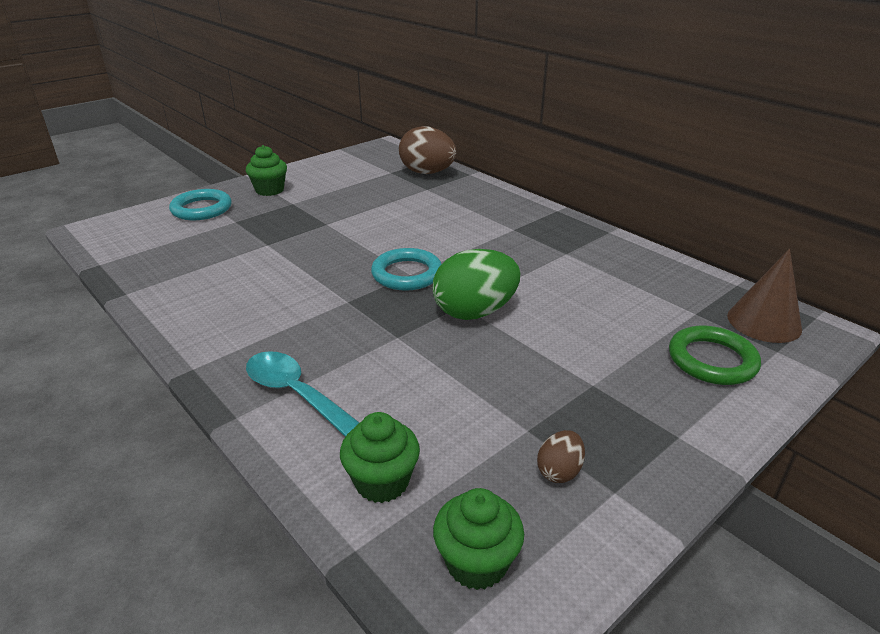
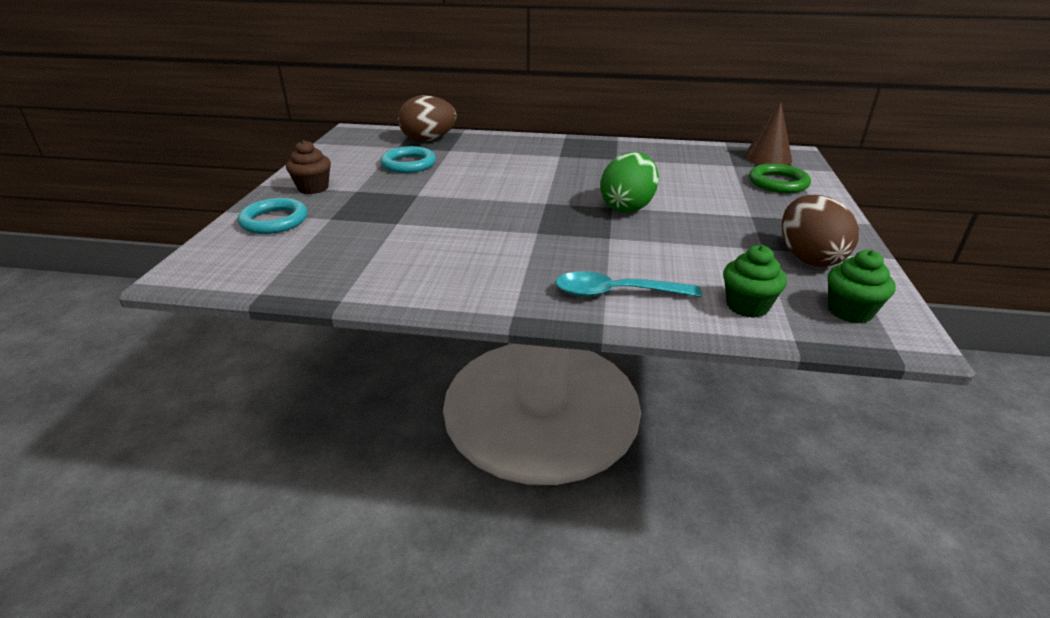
camera: 40 degrees left, 0 degrees up
(269, 190) = (313, 188): green cupcake -> brown cupcake
(407, 274) = (544, 203): turquoise ring -> turquoise ring (408, 164)
(559, 471) = (809, 258): brown egg -> brown egg, size x2.09

